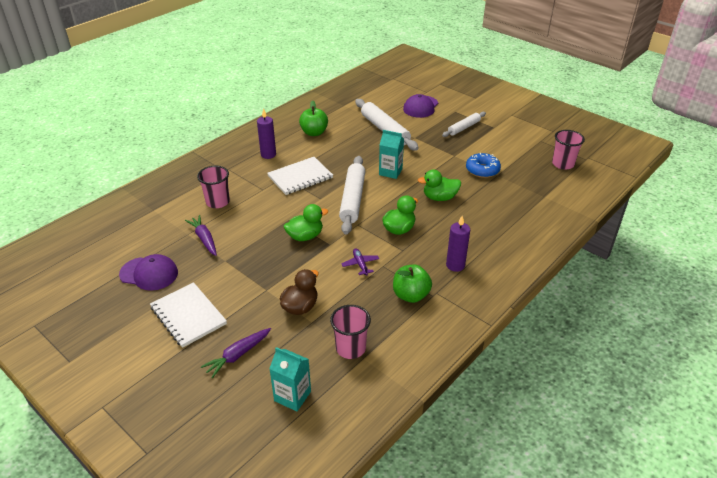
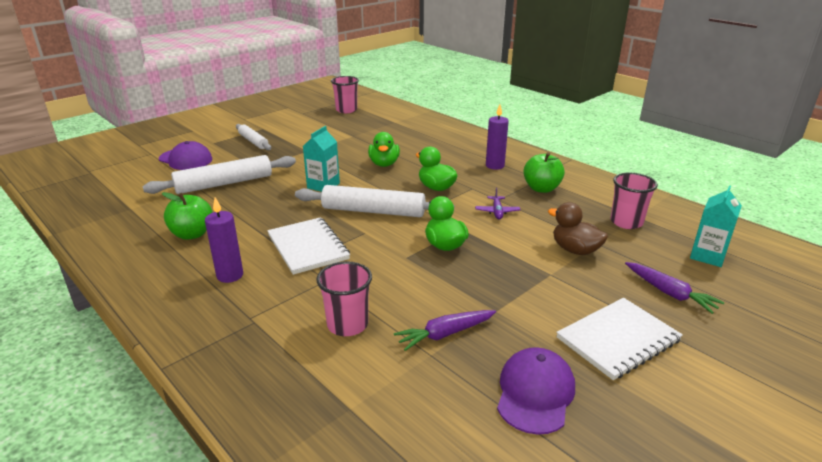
camera: 85 degrees left, 10 degrees down
(360, 264) = (497, 212): purple plane -> purple plane turned 75 degrees counterclockwise
(482, 170) = (341, 141): blue donut -> none

